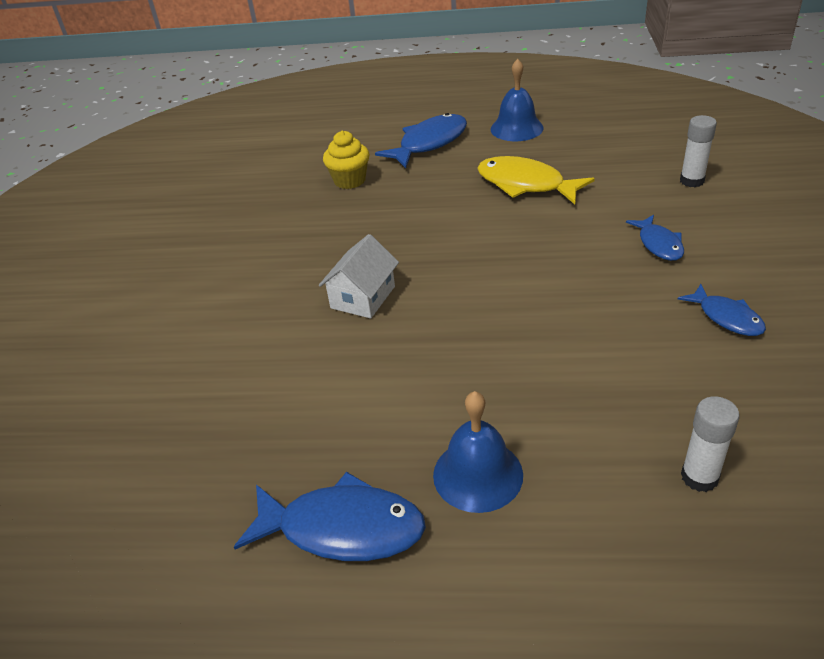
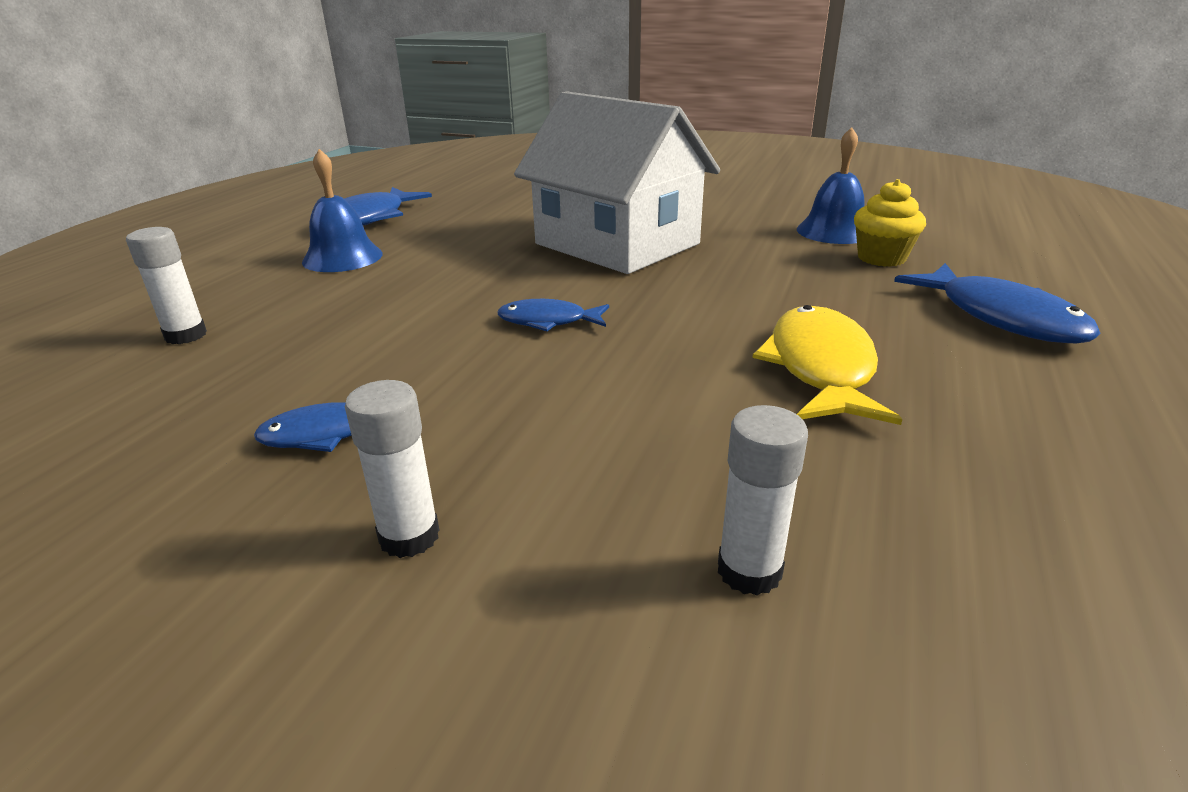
camera: 105 degrees right, 10 degrees down
(363, 297) = (616, 244): white house -> white house, size x2.16
(516, 128) = (1076, 406): blue bell -> blue bell (834, 231)
(525, 184) = (820, 368): yellow fish -> yellow fish turned 45 degrees counterclockwise
(659, 244) = (549, 438): blue fish -> blue fish (548, 321)
(759, 257) = (409, 536): none -> white glue stick

